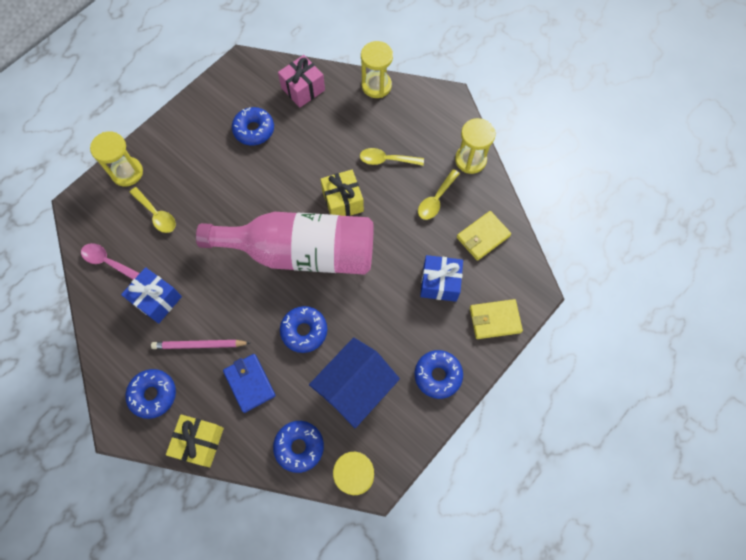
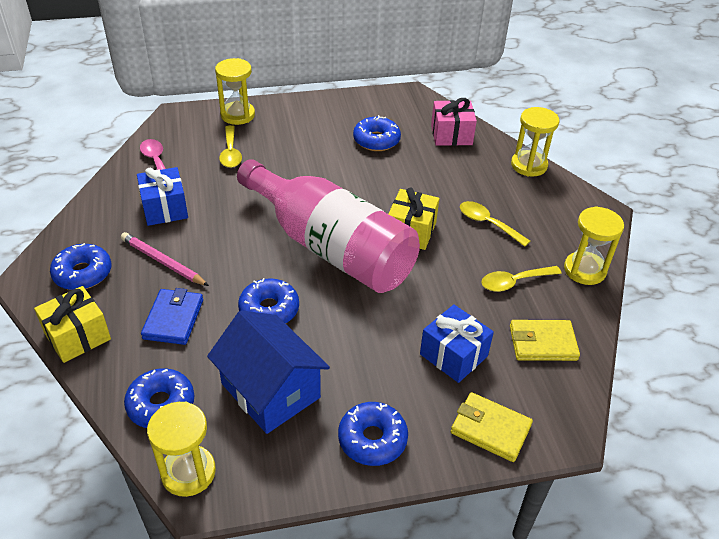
camera: 35 degrees right, 25 degrees down
(355, 388) = (270, 390): blue house -> blue house turned 60 degrees clockwise

